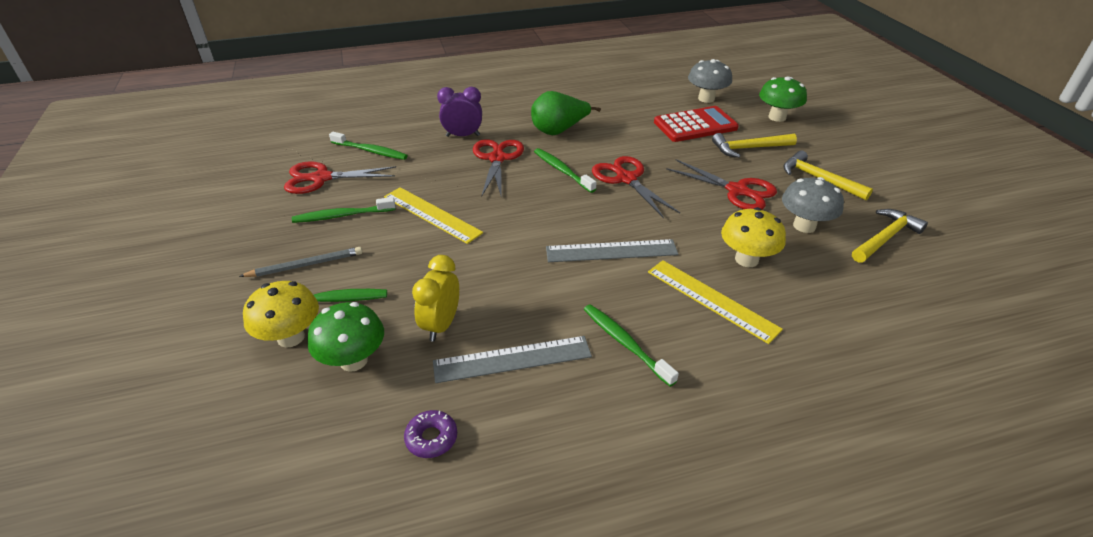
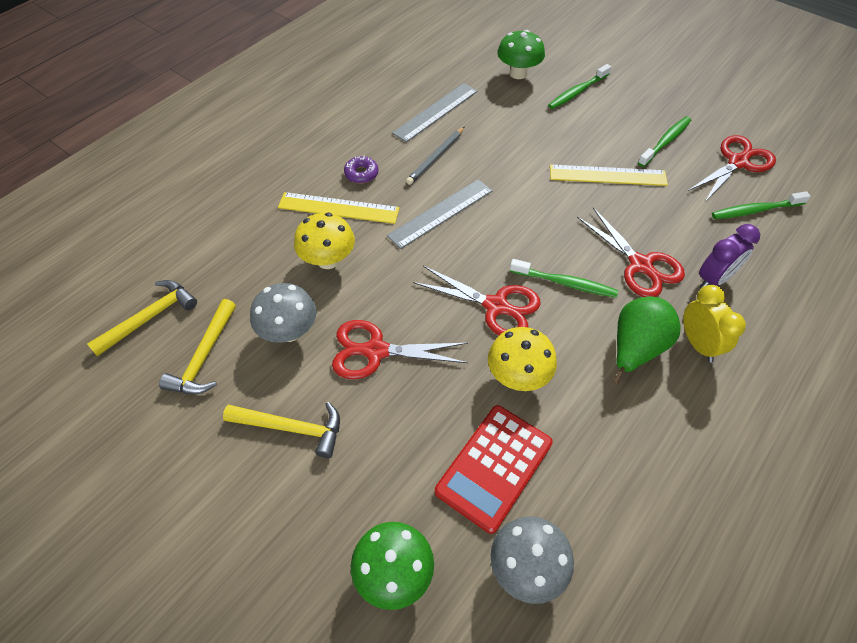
camera: 145 degrees right, 15 degrees up
(291, 337) = (566, 67): yellow mushroom -> yellow mushroom (518, 376)
(306, 265) = (626, 101): grey pencil -> grey pencil (436, 157)
(431, 438) = (437, 65): purple donut -> purple donut (361, 173)
(441, 325) = (496, 109): yellow clock -> yellow clock (698, 344)
(625, 343) = (377, 150): green toothbrush -> none
(749, 148) = (398, 449): yellow hammer -> yellow hammer (150, 317)

